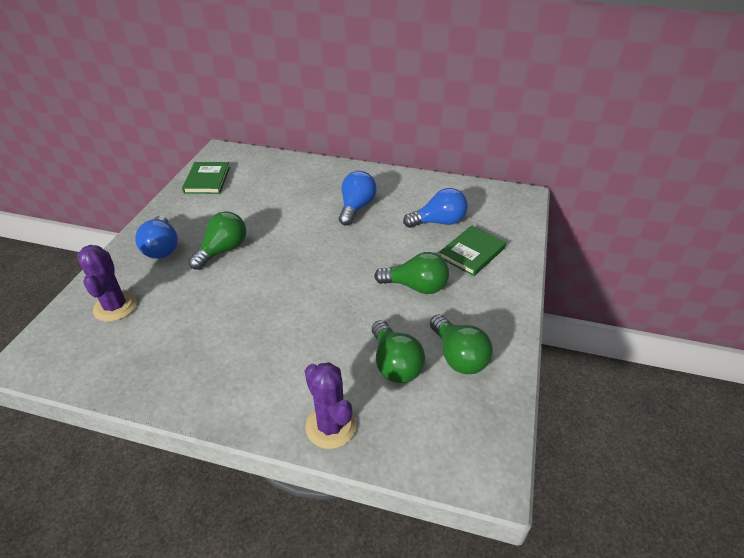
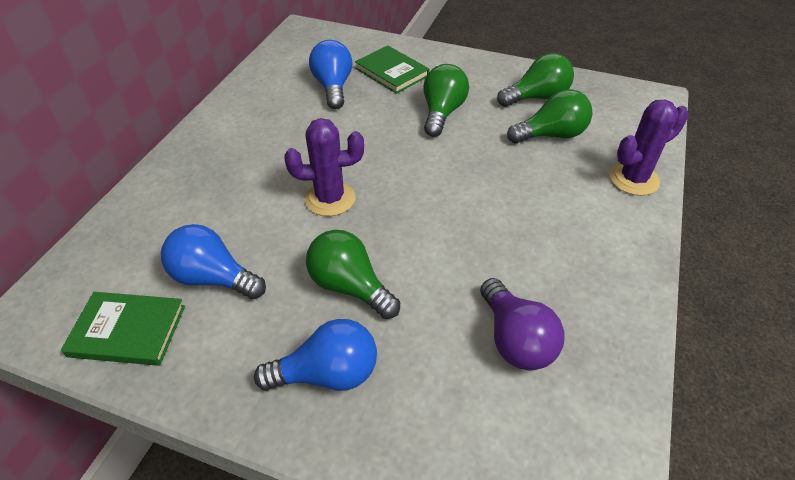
camera: 85 degrees left, 5 degrees up
(115, 306) = (472, 417): purple cactus -> purple cactus (330, 198)
(163, 328) = (515, 339): none -> purple light bulb
(356, 207) = (282, 148): blue light bulb -> blue light bulb (213, 278)

